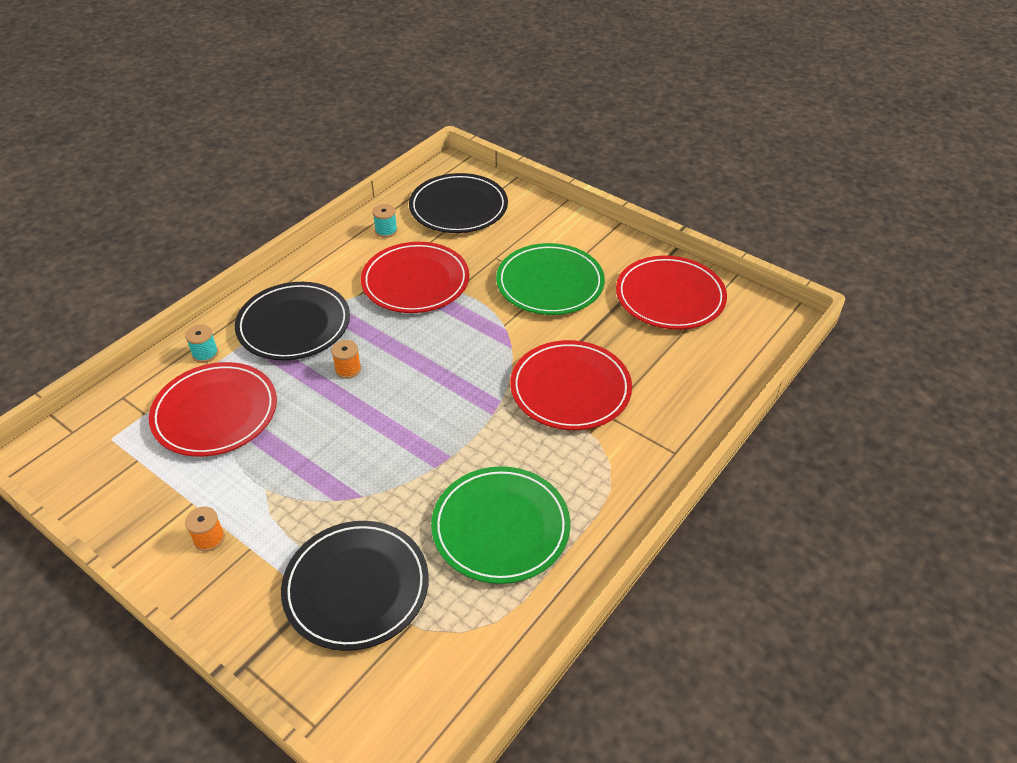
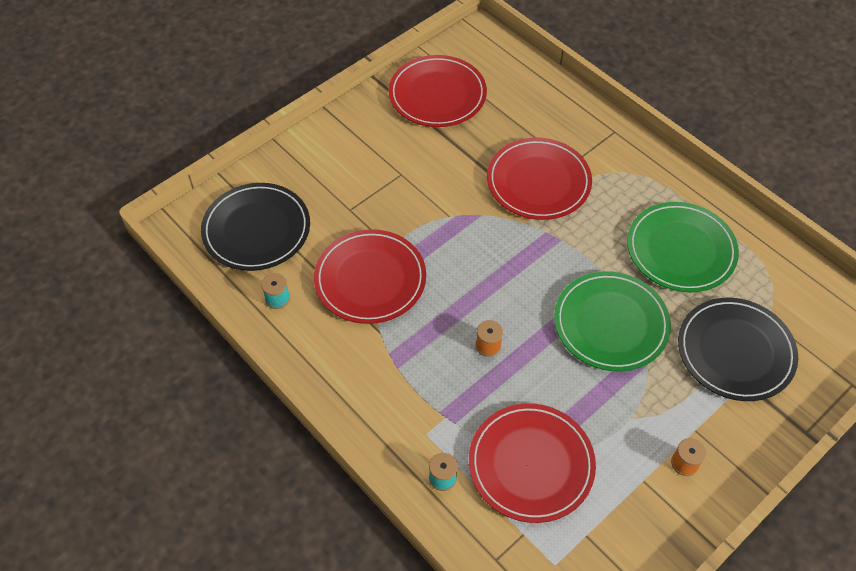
camera: 80 degrees left, 10 degrees up
(294, 325) = (413, 392): black plate -> none
(550, 283) = (399, 173): green plate -> green plate (610, 324)

